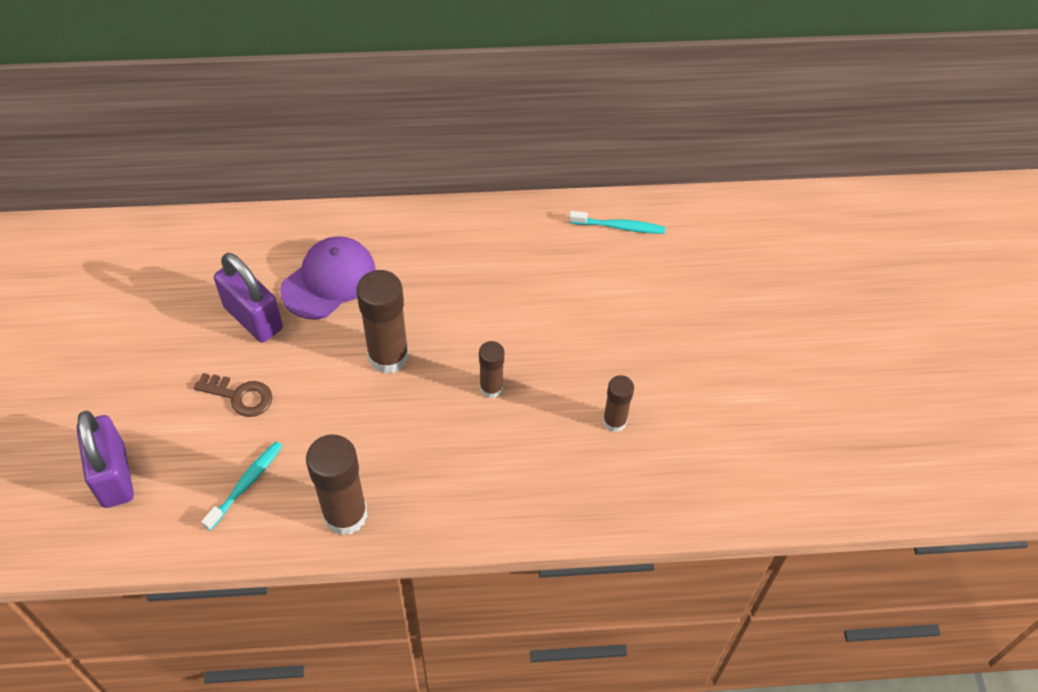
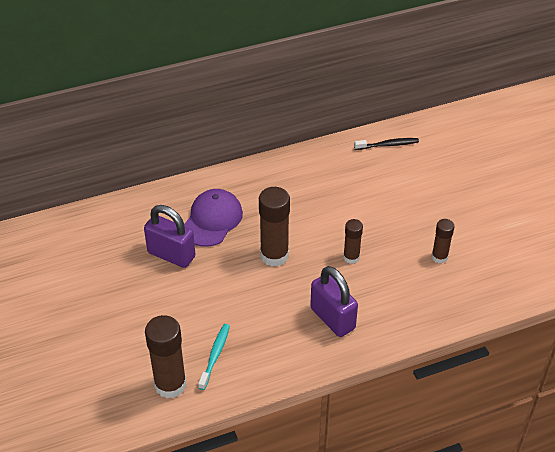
camera: 15 degrees left, 10 degrees down
(114, 475) = (120, 374): purple padlock -> purple padlock (332, 318)
(240, 396) = (185, 304): brown key -> none
(345, 515) = (291, 356): brown glue stick -> brown glue stick (170, 384)
(619, 227) = (388, 145): turquoise toothbrush -> black toothbrush

